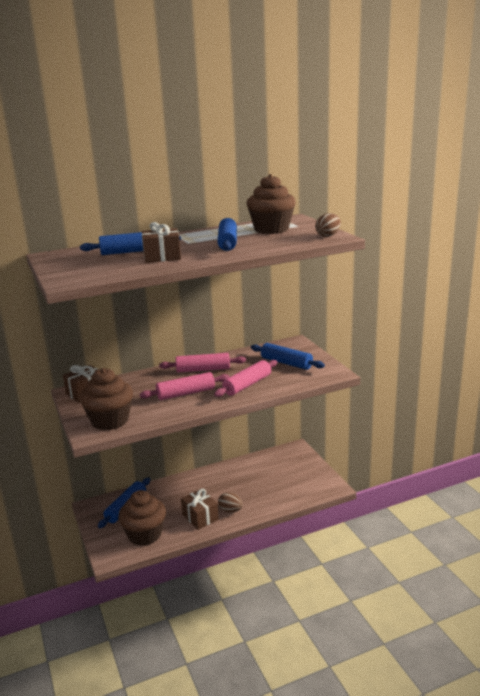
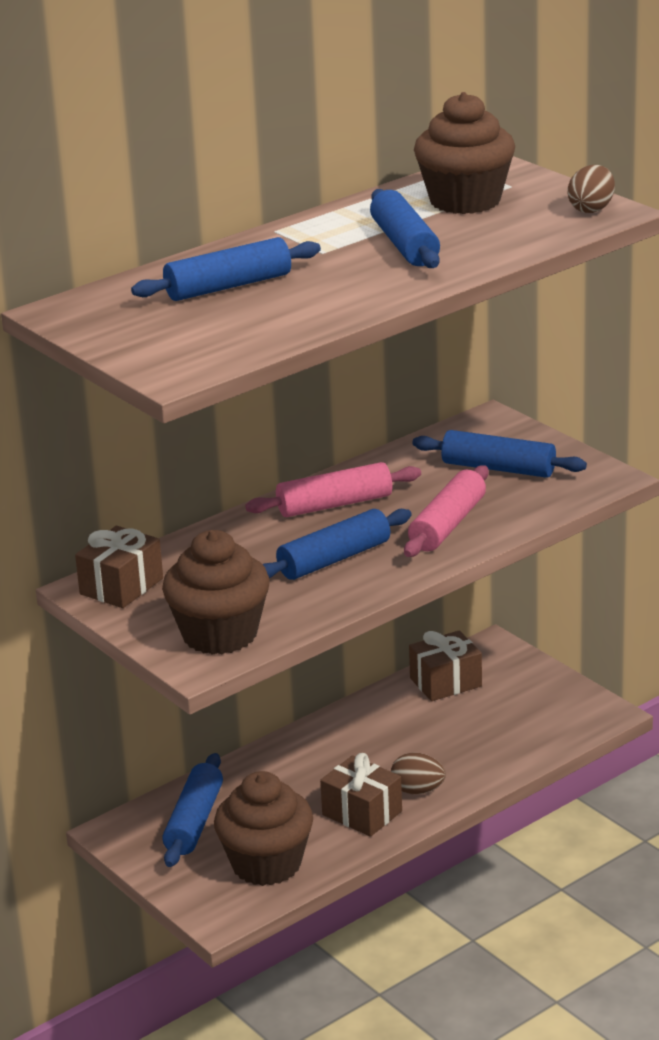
camera: 15 degrees left, 5 degrees up
(162, 257) = (305, 295): brown gift -> brown gift (445, 682)
(186, 393) = (334, 559): pink rolling pin -> blue rolling pin

